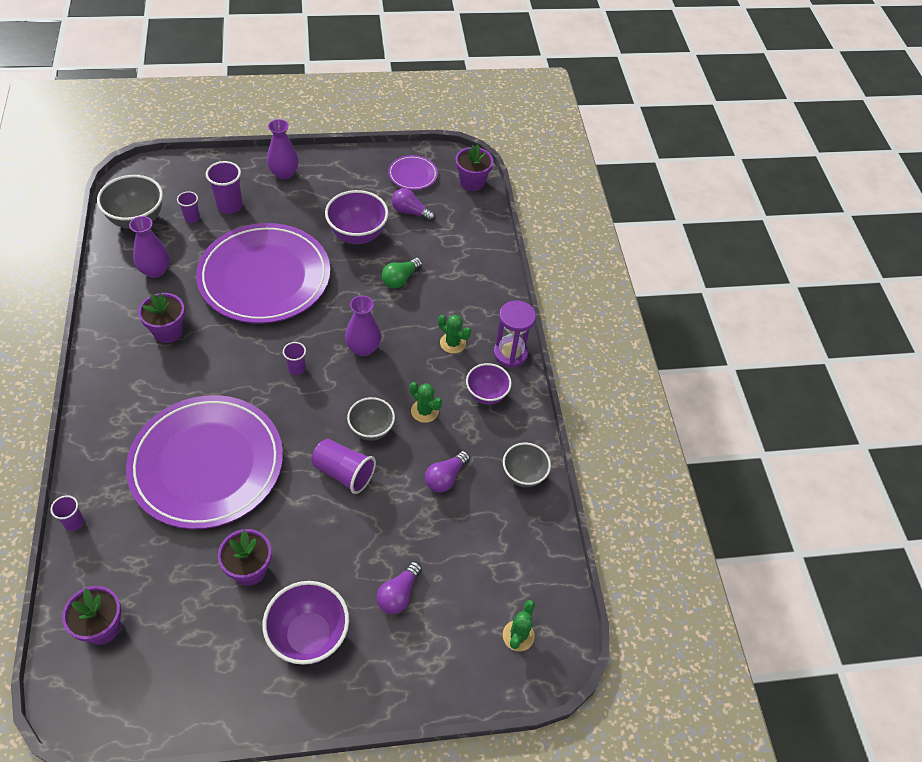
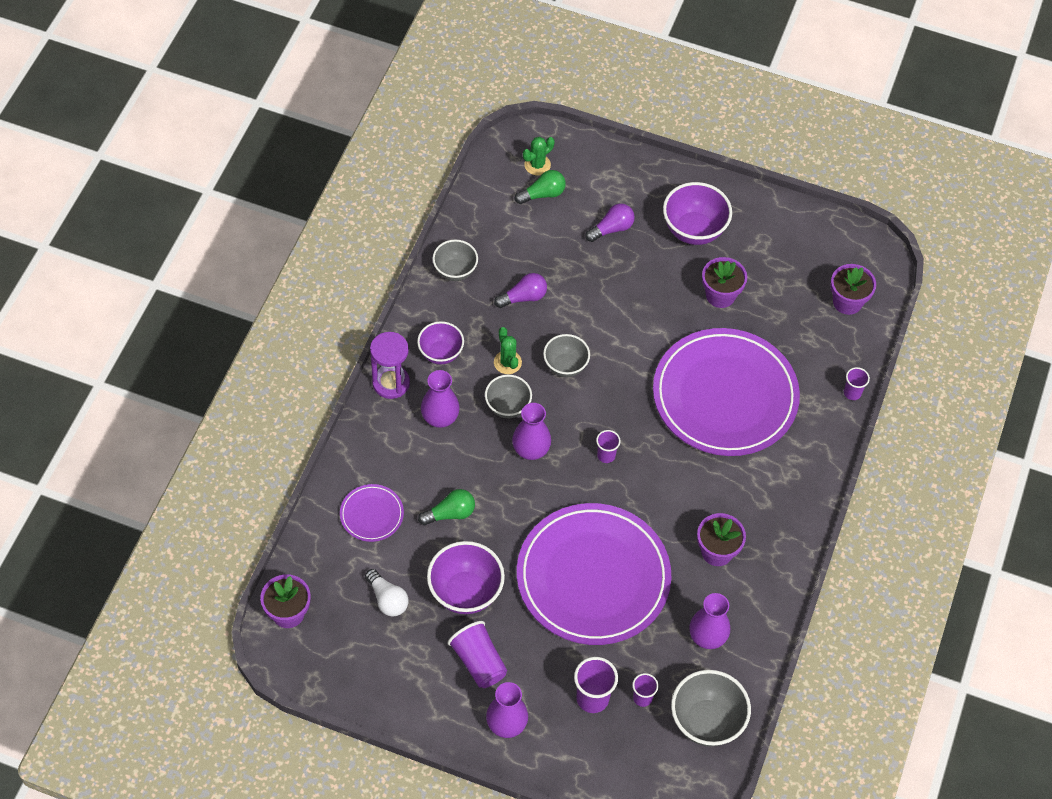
camera: 150 degrees left, 5 degrees up
(344, 473) = (609, 338): purple cup -> purple cup (478, 662)
(402, 374) = (507, 407): none -> grey bowl
(410, 212) = (387, 599): purple light bulb -> white light bulb
(412, 175) = (352, 655): purple plate -> purple plate (371, 514)
(452, 343) = (440, 418): green cactus -> purple vase
(492, 601) = (542, 194): none -> green light bulb

